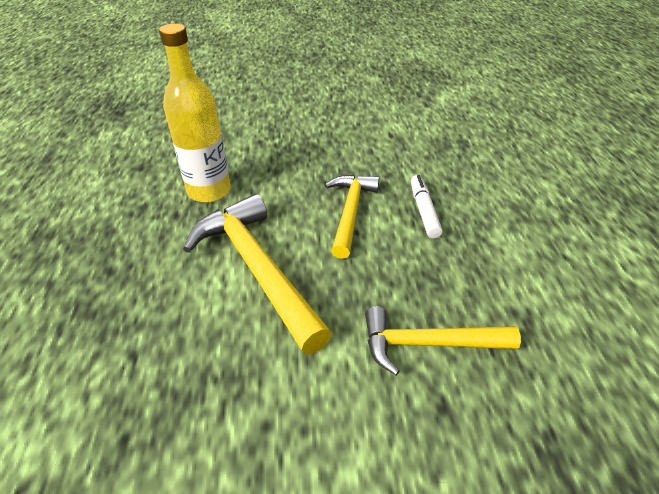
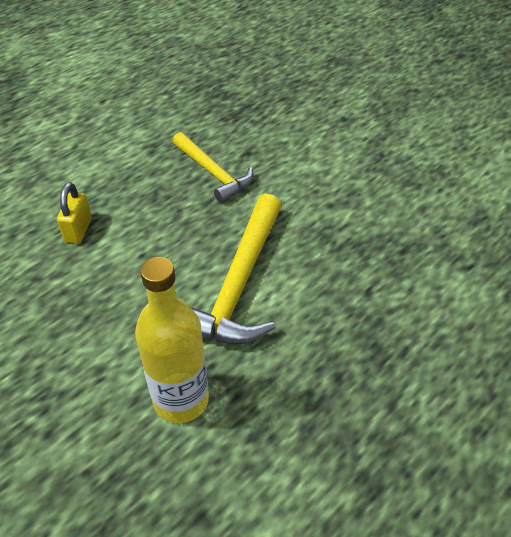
camera: 130 degrees left, 5 degrees up
(350, 213) = (120, 272): yellow hammer -> none
(424, 211) = (78, 230): white marker -> yellow padlock

